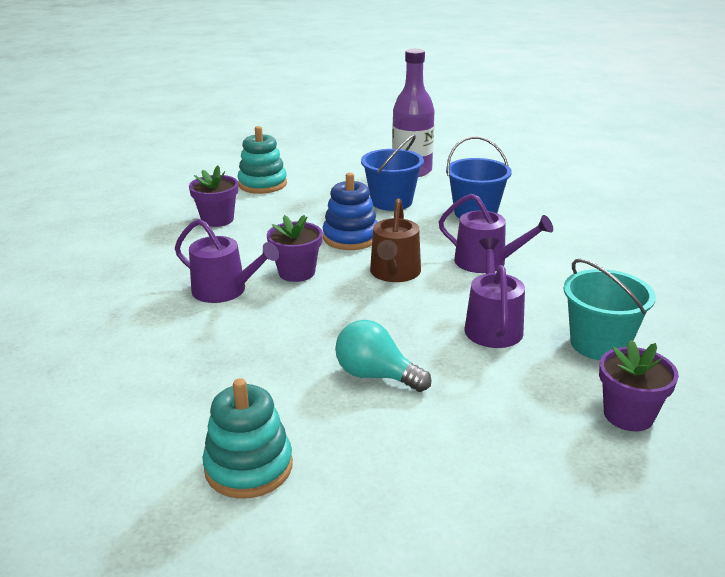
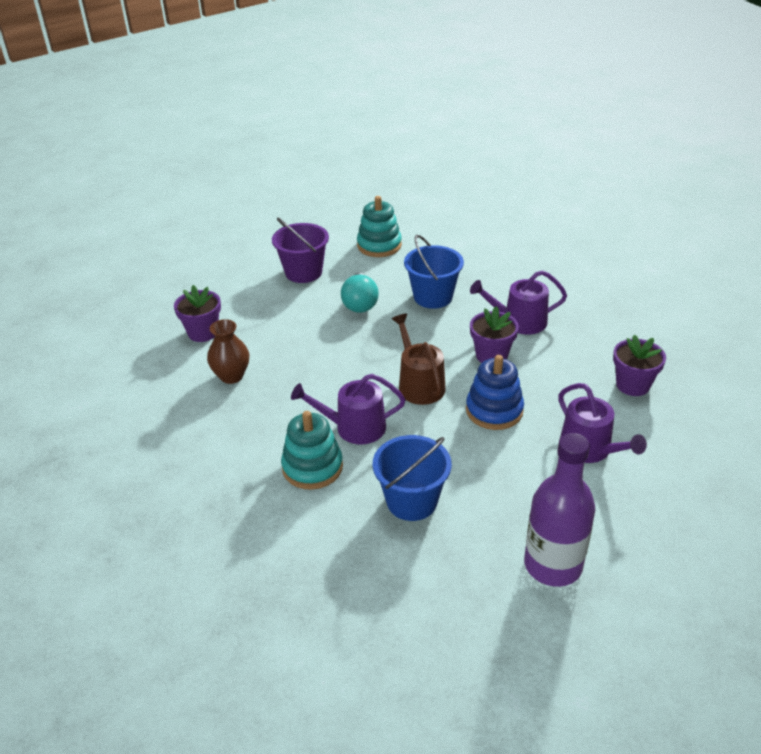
camera: 150 degrees right, 10 degrees up
(262, 184) = (675, 456): turquoise stacking toy -> turquoise stacking toy (312, 467)
(376, 375) = (360, 303): turquoise light bulb -> turquoise light bulb turned 90 degrees clockwise
(391, 202) = (512, 483): blue bucket -> blue bucket (433, 297)
(417, 463) = (303, 272): none -> purple bucket
(492, 326) = (312, 363): purple watering can -> purple watering can (590, 449)
(599, 344) = (231, 376): turquoise bucket -> brown vase

